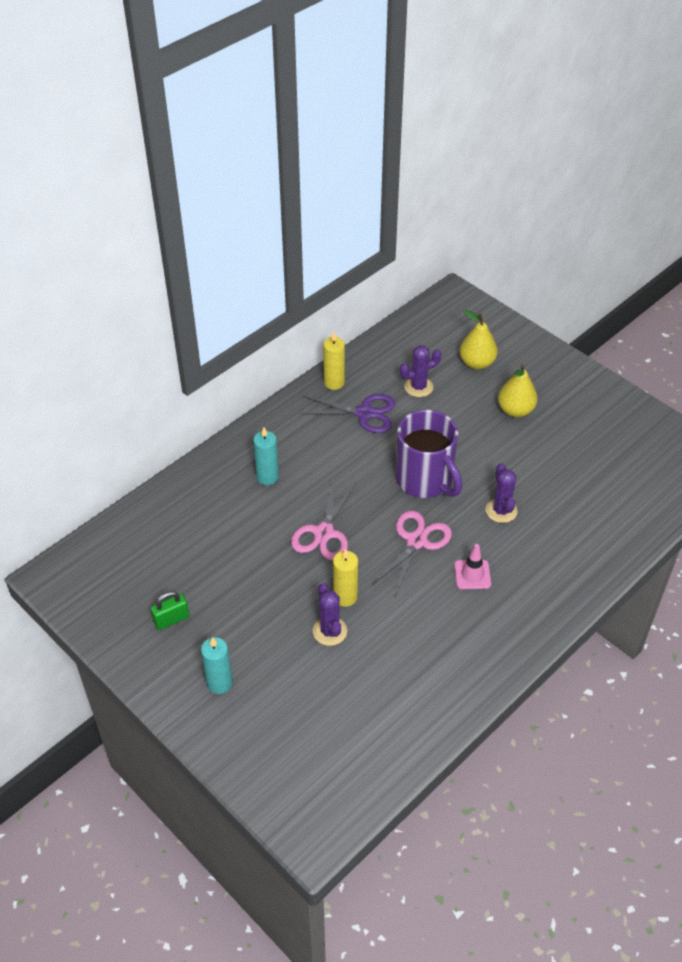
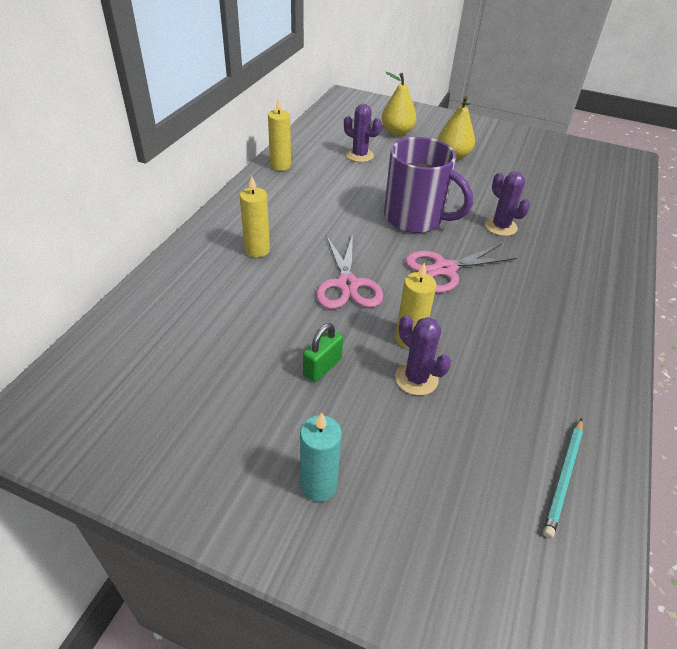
camera: 25 degrees left, 5 degrees down
(171, 619) = (214, 425): green padlock -> green padlock (322, 367)
(267, 477) = (257, 250): turquoise candle -> yellow candle
(364, 413) = (324, 182): purple scissors -> none
(387, 736) = (564, 477): none -> turquoise pencil
(416, 541) = (445, 269): pink scissors -> pink scissors turned 120 degrees counterclockwise
(418, 387) = (359, 155): purple cactus -> purple cactus turned 75 degrees clockwise
(472, 574) = (518, 283): pink traffic cone -> none

